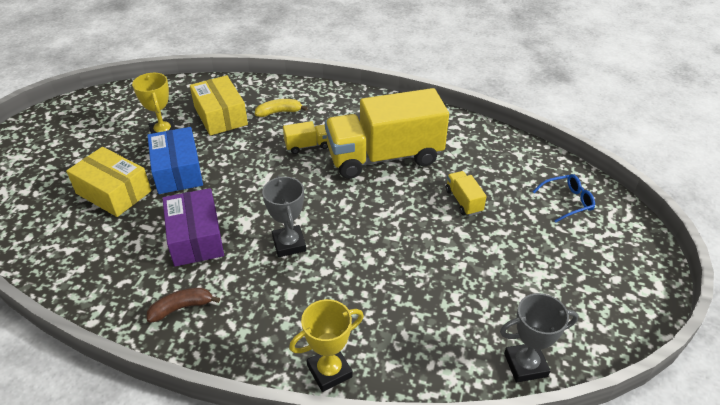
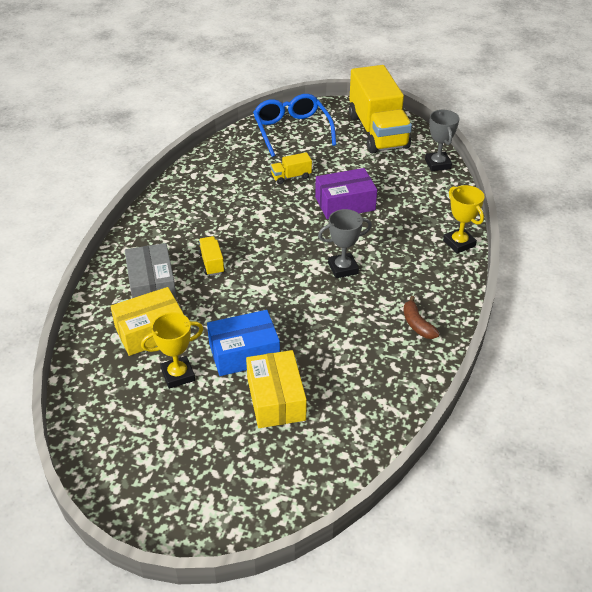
camera: 90 degrees left, 0 degrees up
(113, 192) = (276, 399): yellow box -> yellow box turned 45 degrees counterclockwise
(196, 237) = (338, 326): purple box -> purple box (345, 203)
(279, 112) = (152, 286): yellow banana -> grey box
(384, 157) = (233, 215): yellow truck -> yellow truck (377, 131)
(567, 201) = (292, 130): blue glasses -> blue glasses, size x1.93

